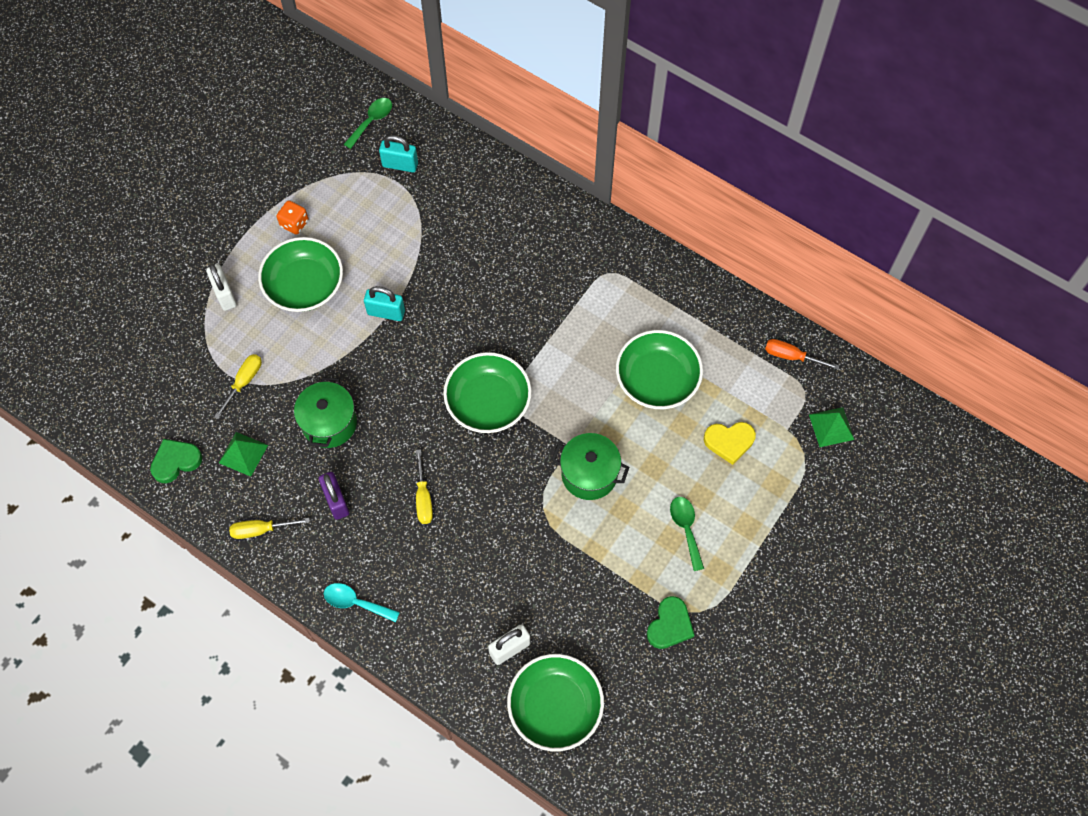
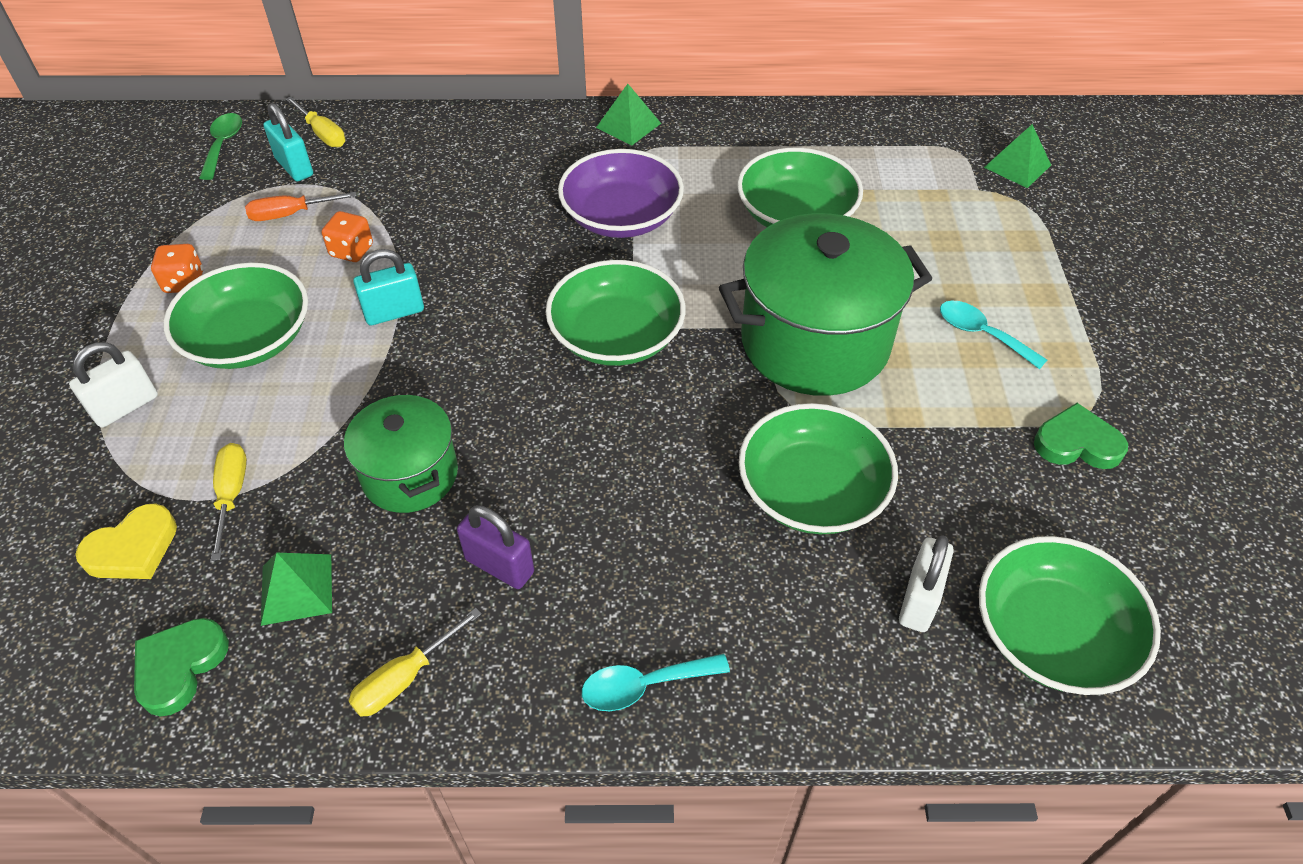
camera: 35 degrees left, 15 degrees down
(225, 295) = (126, 406): white padlock -> white padlock turned 75 degrees counterclockwise
(391, 252) = (351, 251): none -> orange dice
(400, 165) = (294, 167): turquoise padlock -> turquoise padlock turned 75 degrees clockwise
(423, 497) = (626, 487): yellow screwdriver -> yellow screwdriver (322, 134)
(510, 559) = (812, 491): none -> green bowl
(555, 317) = (621, 216): none -> purple bowl
(589, 474) = (815, 342): green pot -> green pot, size x1.72
(616, 244) = (628, 125): none -> green pyramid
(670, 625) = (1077, 443): green heart -> green heart turned 75 degrees counterclockwise
(686, 529) = (981, 334): green spoon -> turquoise spoon
(729, 442) = (934, 230): yellow heart -> yellow heart (133, 548)
(791, 356) = (911, 130): orange screwdriver -> orange screwdriver (291, 214)

